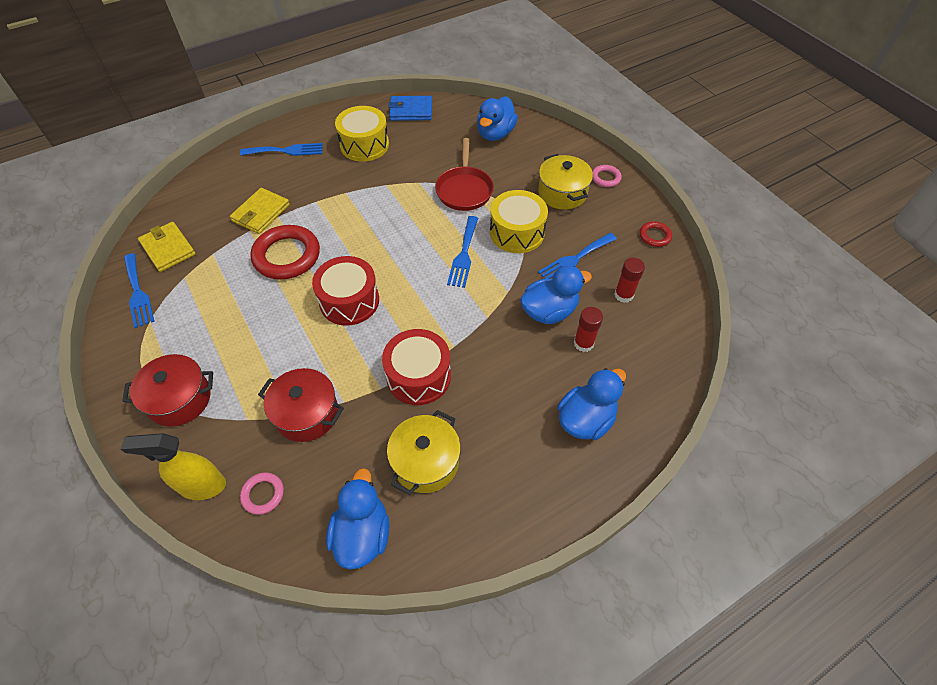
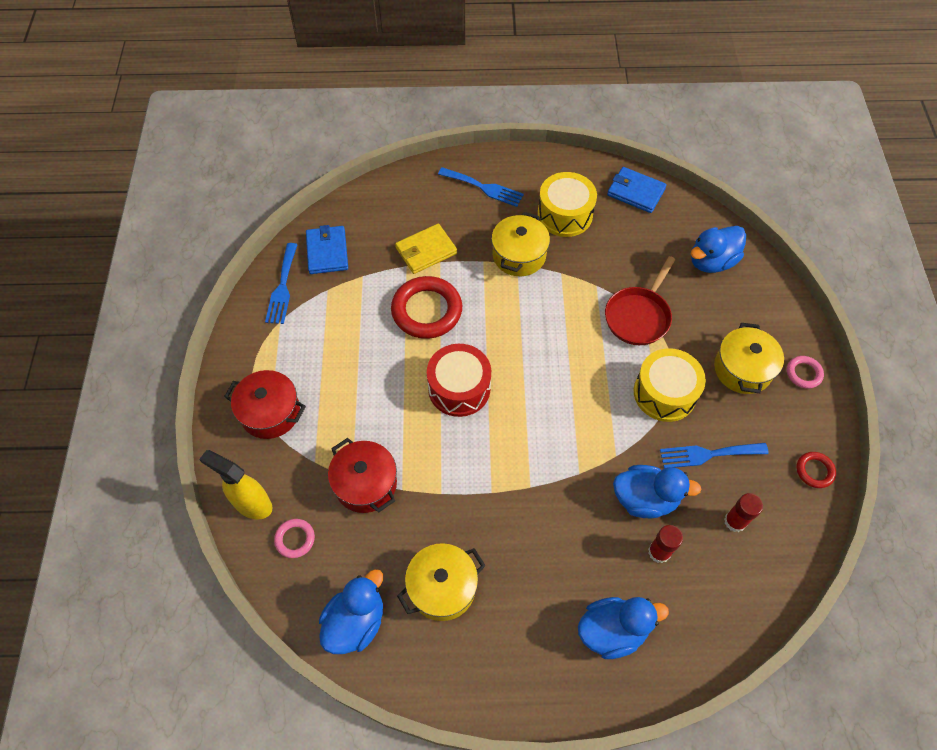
camera: 30 degrees right, 5 degrees up
(168, 248) = (327, 252): yellow wallet -> blue wallet
(344, 186) = (519, 255): none -> yellow pot
(418, 376) = (481, 500): red drum -> none
(464, 254) = (595, 392): blue fork -> none

